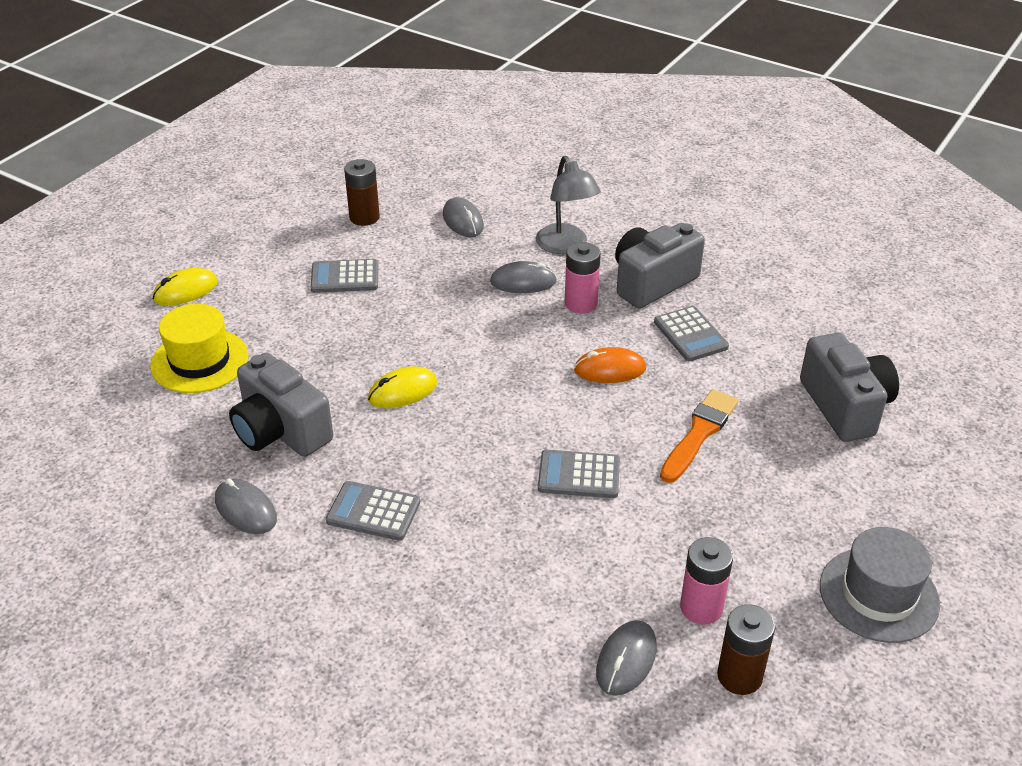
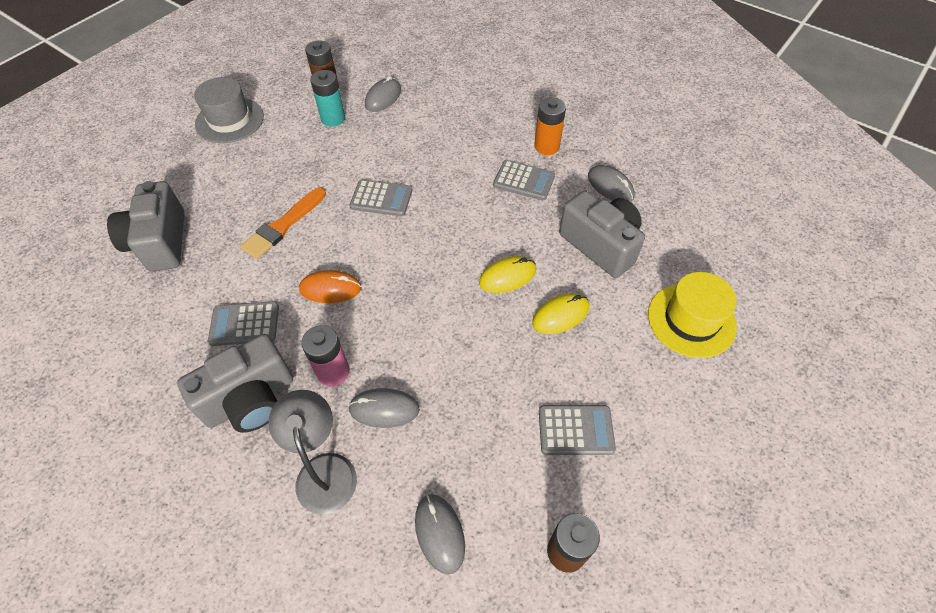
camera: 175 degrees left, 15 degrees up
(185, 291) = (744, 419): yellow mouse -> yellow mouse (560, 315)
(331, 572) = (546, 146): none -> orange battery
(690, 335) = (244, 324): grey calculator -> grey calculator turned 75 degrees counterclockwise
(701, 608) = (333, 118): pink battery -> turquoise battery

